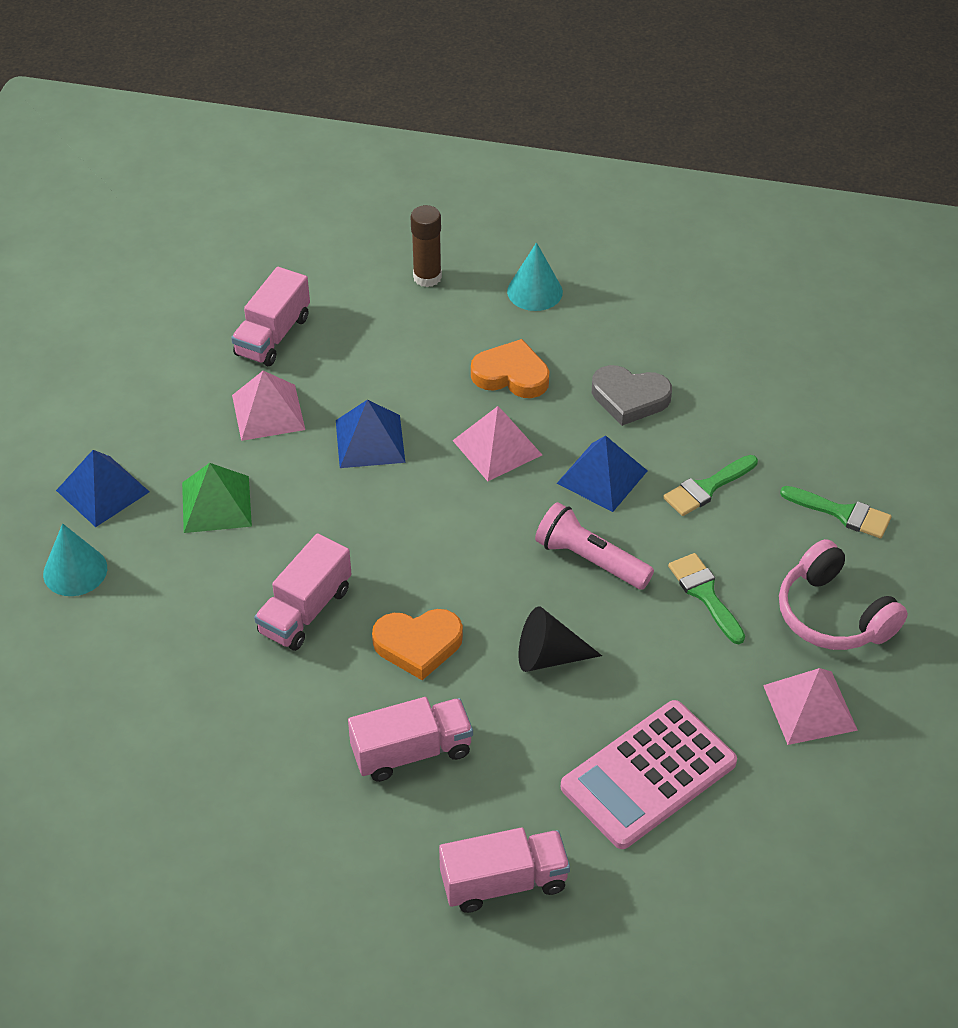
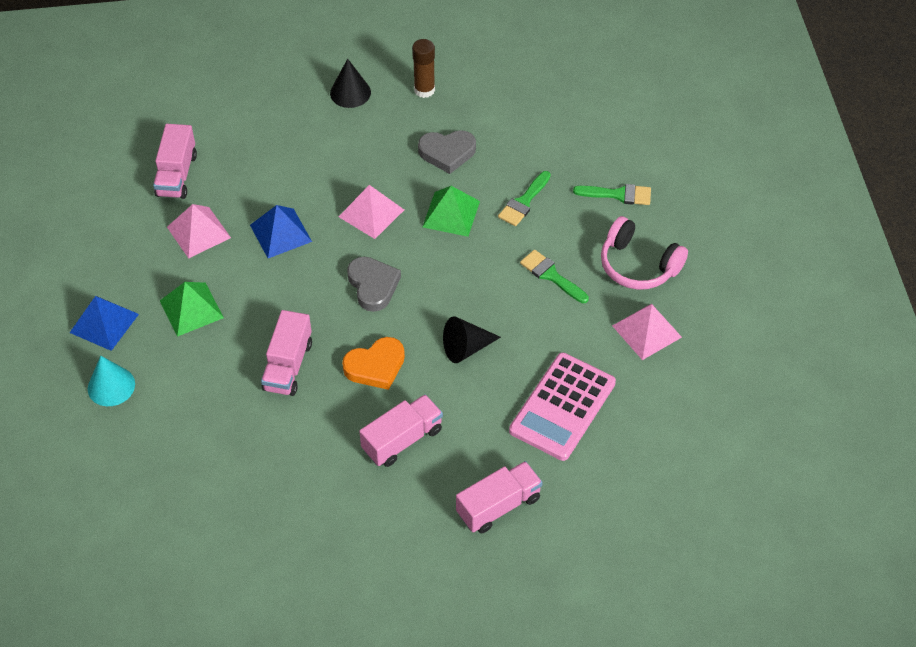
camera: 20 degrees left, 5 degrees up
(427, 277) = (269, 102): brown glue stick -> brown glue stick (424, 90)
(459, 540) = (373, 286): none -> grey heart
(511, 375) = (359, 158): orange heart -> none
(534, 291) = (350, 92): turquoise cone -> black cone
(590, 560) = (467, 274): pink flashlight -> none
(602, 477) = (451, 214): blue pyramid -> green pyramid

